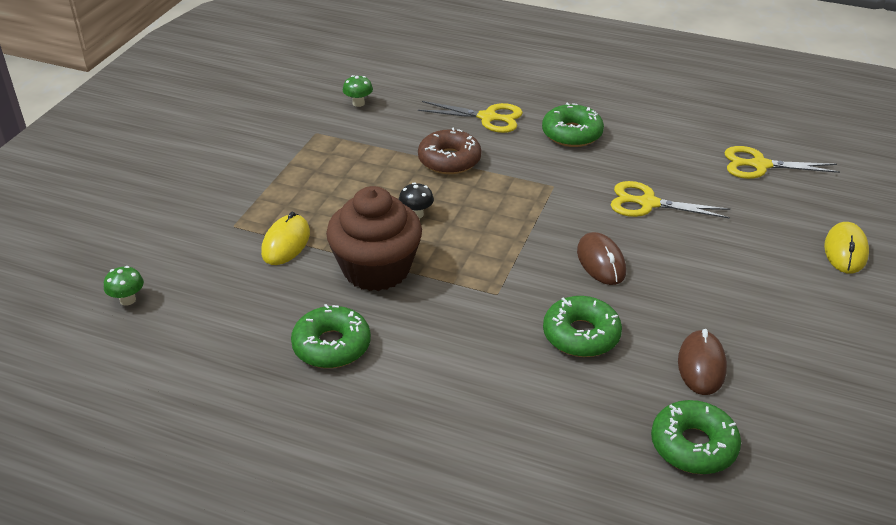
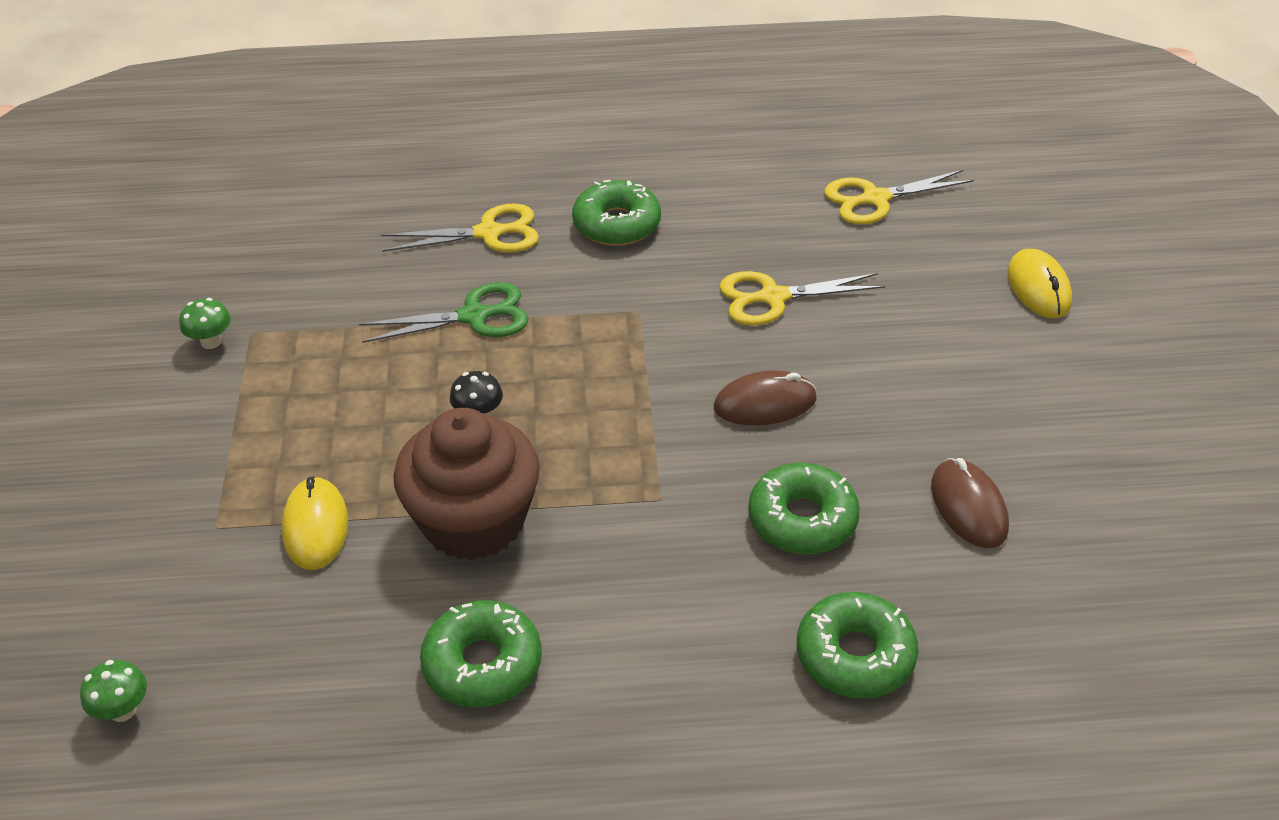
camera: 25 degrees left, 5 degrees up
(358, 103) = (287, 265): green mushroom -> green mushroom (211, 342)
(449, 160) = (474, 316): brown donut -> green scissors
(601, 262) = (765, 403): brown mouse -> brown mouse turned 60 degrees counterclockwise
(693, 446) = (1022, 622): green donut -> green donut (855, 655)

